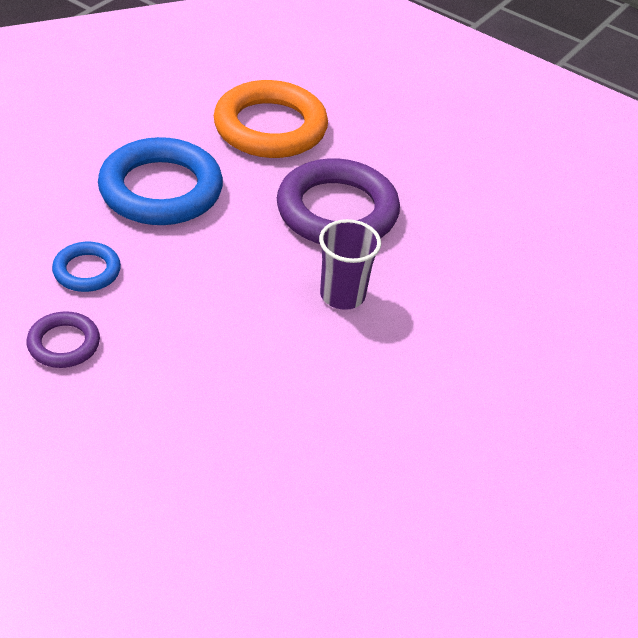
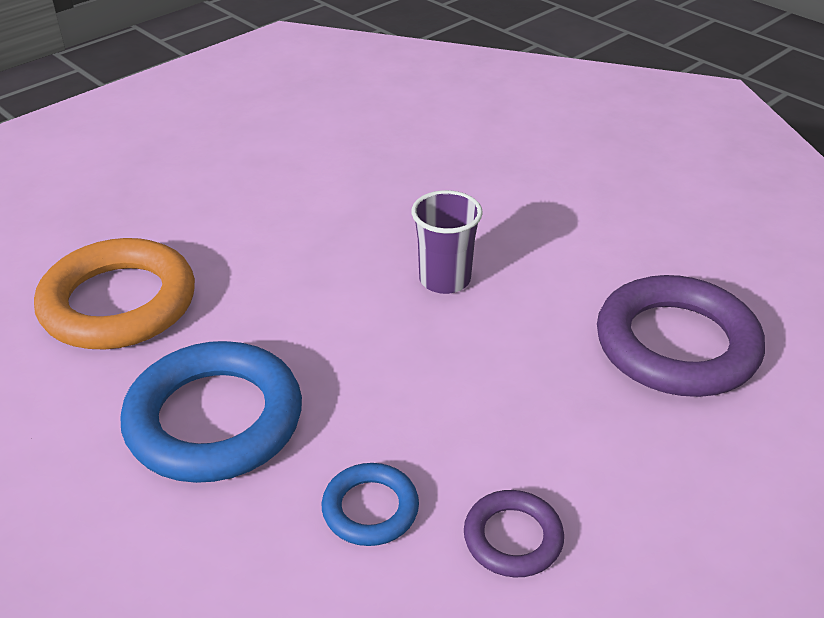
camera: 75 degrees left, 5 degrees down
(337, 211) = (303, 266): purple ring -> purple ring (676, 345)

